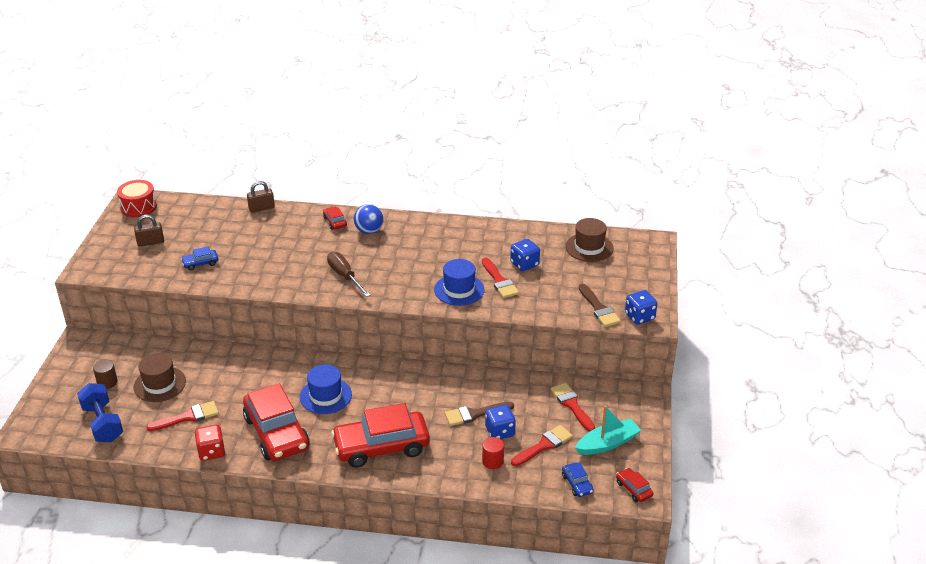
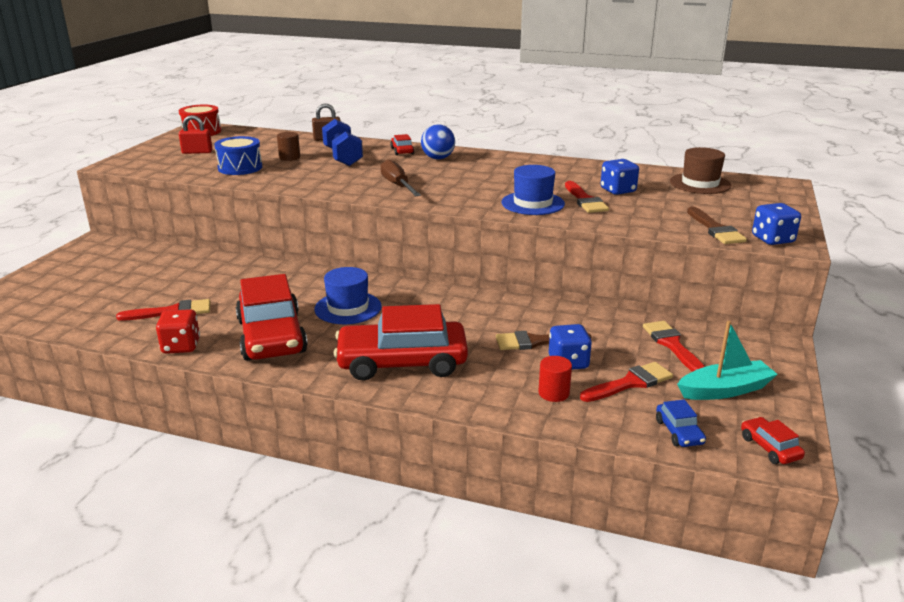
camera: 10 degrees right, 10 degrees down
(103, 423) = (69, 308): blue dumbbell -> blue dumbbell (343, 157)
(107, 382) = (100, 275): brown cylinder -> brown cylinder (289, 157)
(150, 242) = (197, 152): brown padlock -> red padlock
(160, 384) = (157, 281): brown hat -> none
(200, 263) = (240, 168): blue car -> blue drum

